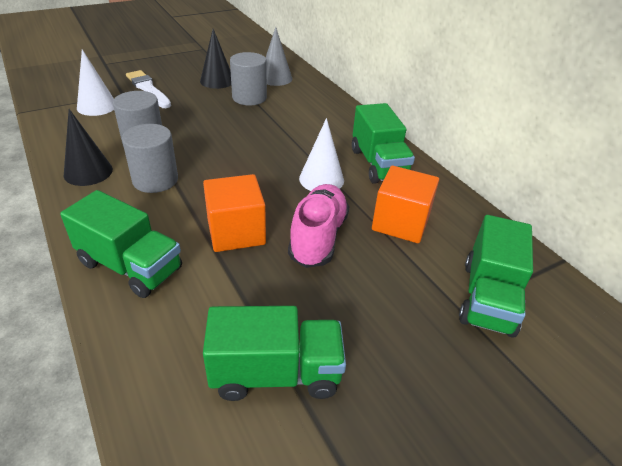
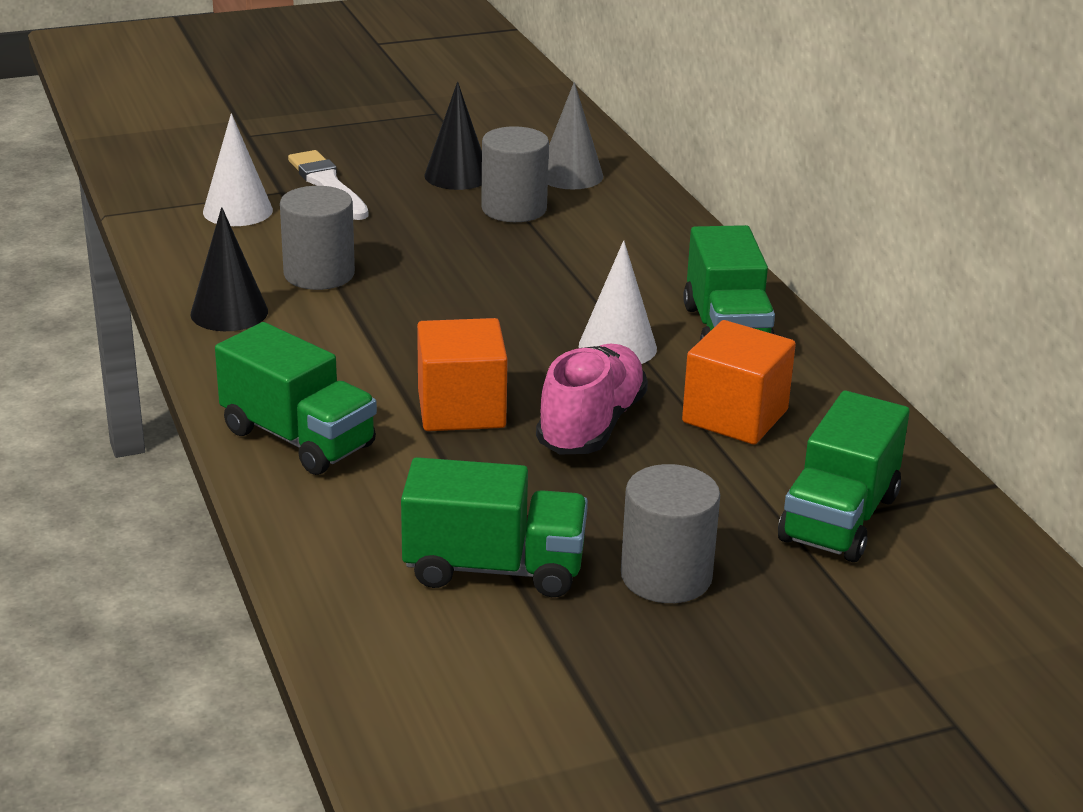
camera: 10 degrees right, 10 degrees down
(155, 180) = (337, 330): grey cylinder -> grey cylinder (666, 576)

